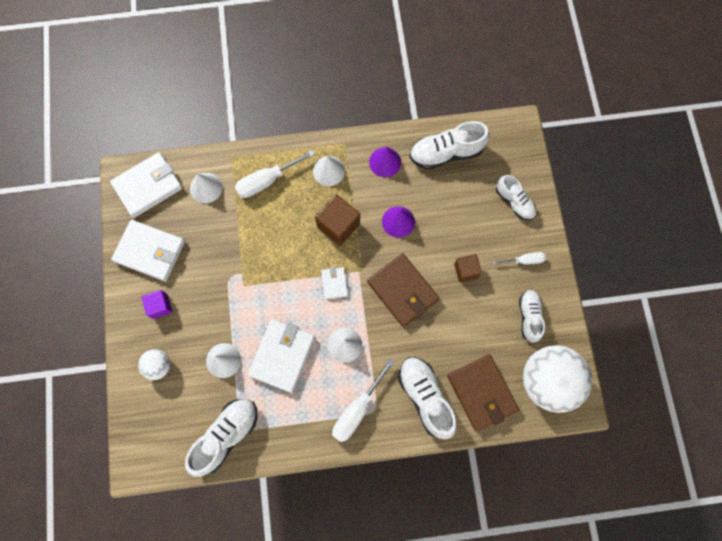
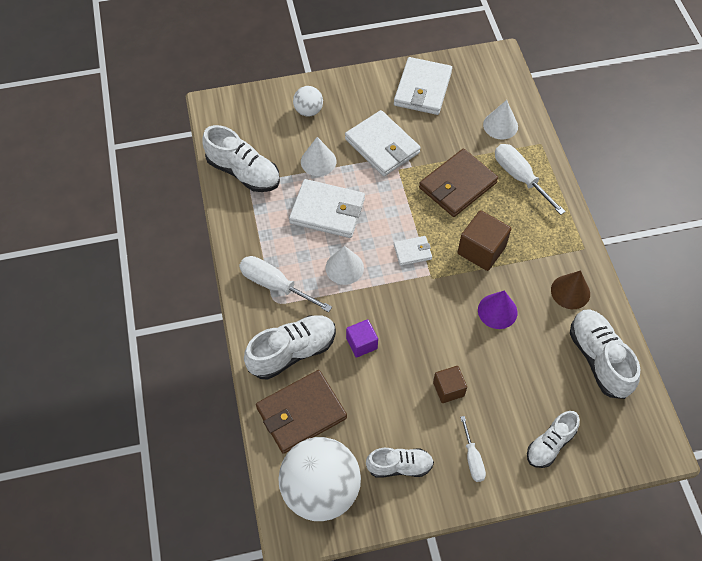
camera: 85 degrees right, 15 degrees down
(148, 186) = (491, 78): white wallet -> white wallet (382, 146)
(160, 306) = (367, 104): purple cube -> purple cube (361, 343)
(329, 171) = (545, 235): white cone -> none
(385, 162) = (570, 292): purple cone -> brown cone
(402, 291) = (413, 321): brown wallet -> brown wallet (457, 185)

